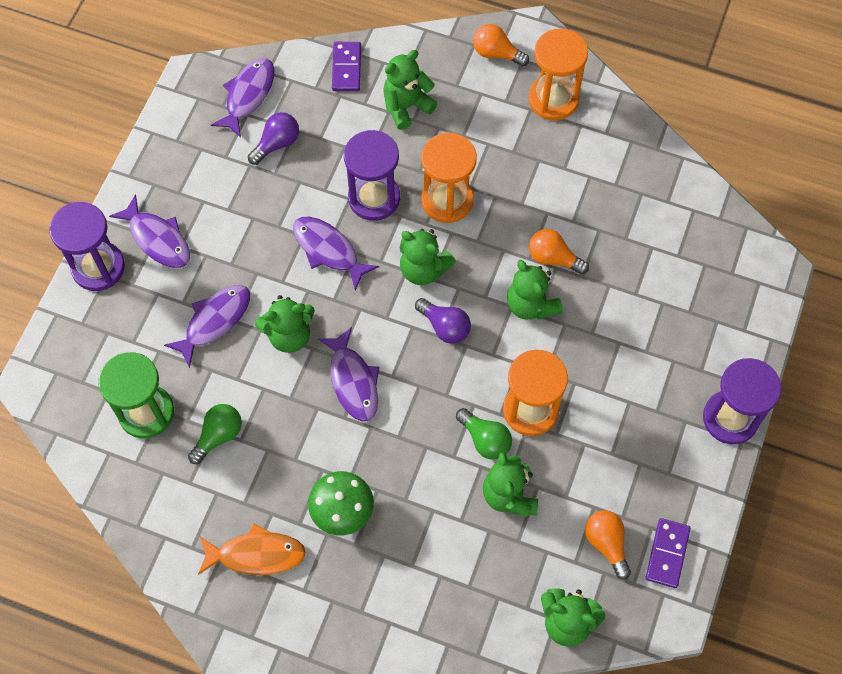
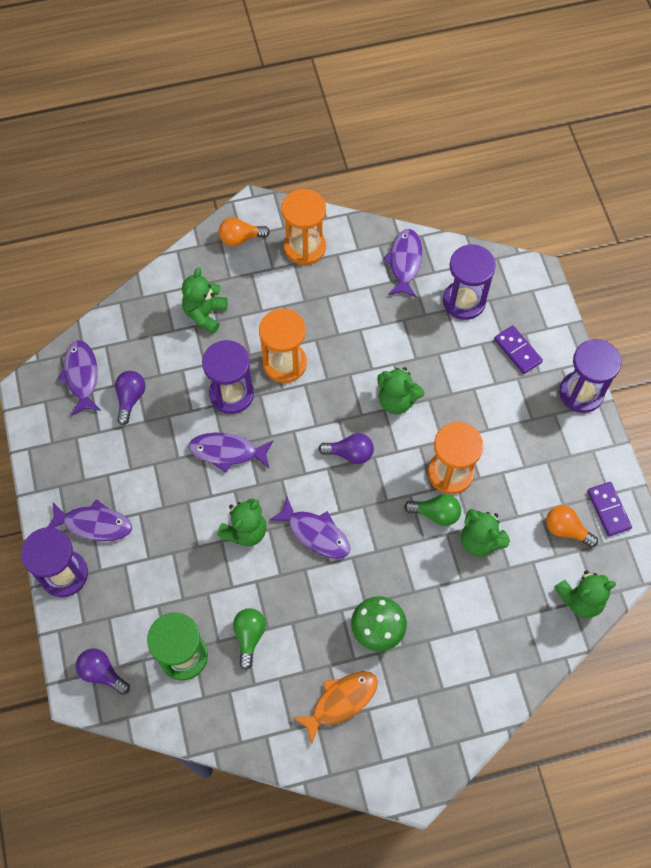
camera: 35 degrees left, 0 degrees up
(64, 379) = (102, 673): none -> purple light bulb
(214, 321) = (183, 556): purple fish -> purple fish (405, 262)
(346, 68) = (140, 312): purple domino -> purple domino (517, 351)
(423, 269) = (305, 422): green teddy bear -> none
(553, 258) = (387, 358): orange light bulb -> none
(676, 250) = (464, 301): none -> purple hourglass

